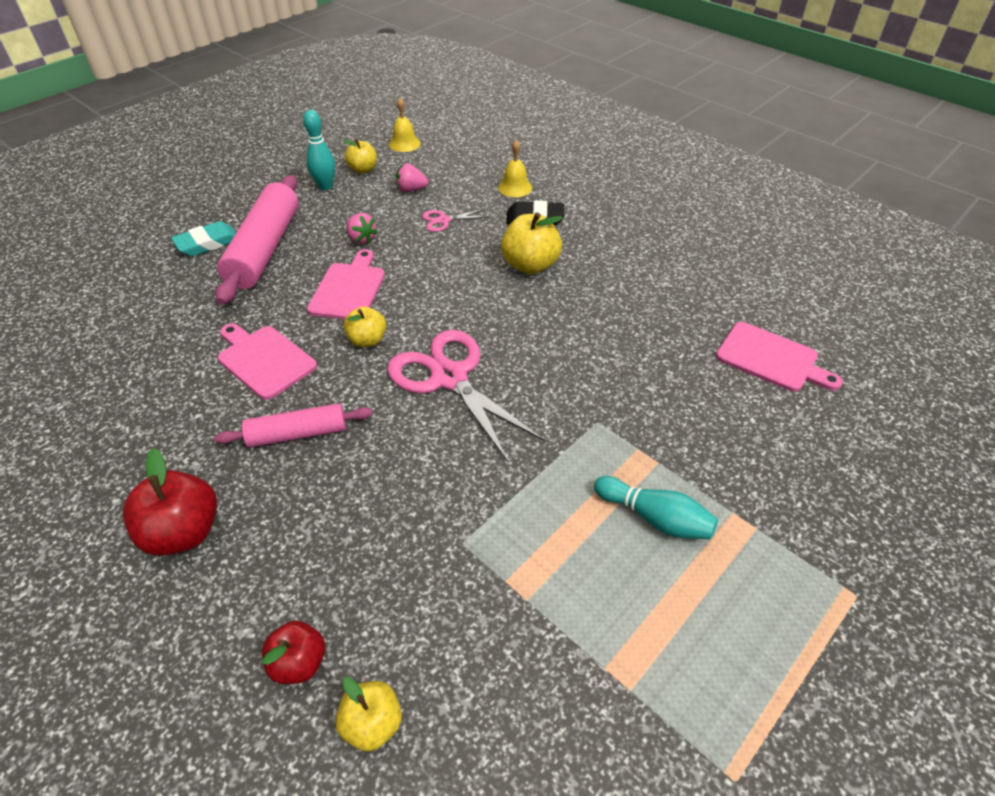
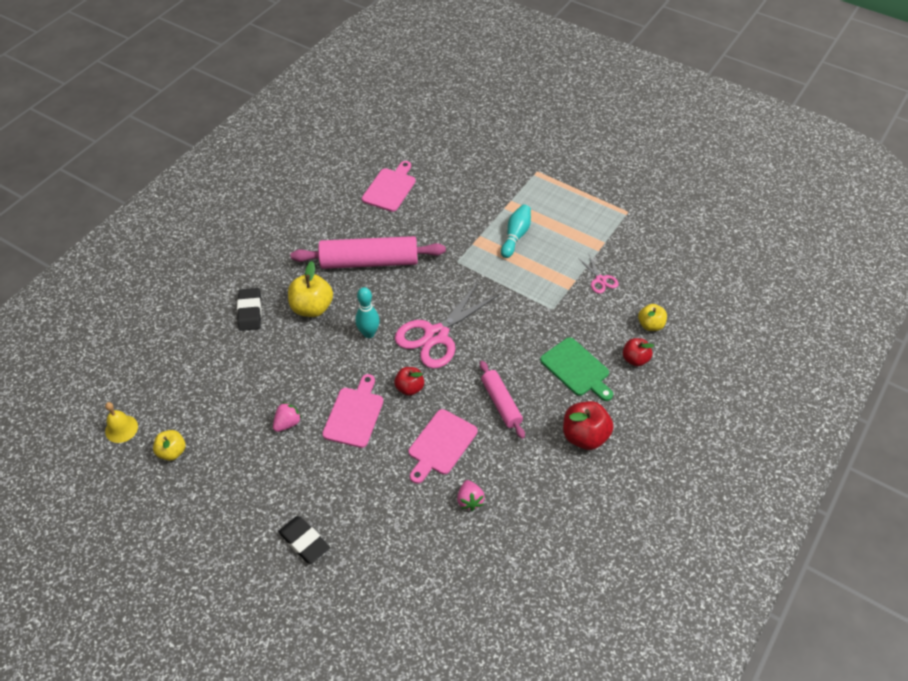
camera: 100 degrees left, 5 degrees up
(208, 243) = (304, 541): turquoise eraser -> black eraser
(264, 249) = (308, 492): pink rolling pin -> pink rolling pin (369, 262)
(317, 551) = (576, 369): none -> green cutting board
(325, 186) = (203, 475): turquoise bowling pin -> turquoise bowling pin (369, 333)
(349, 289) = (354, 414): pink cutting board -> pink cutting board turned 105 degrees clockwise
(367, 340) = (409, 388): yellow apple -> red apple
(411, 190) = (208, 405): pink strawberry -> pink strawberry (470, 500)
(444, 220) = (256, 371): pink scissors -> pink scissors (600, 280)
(515, 187) = (203, 330): yellow bell -> none

